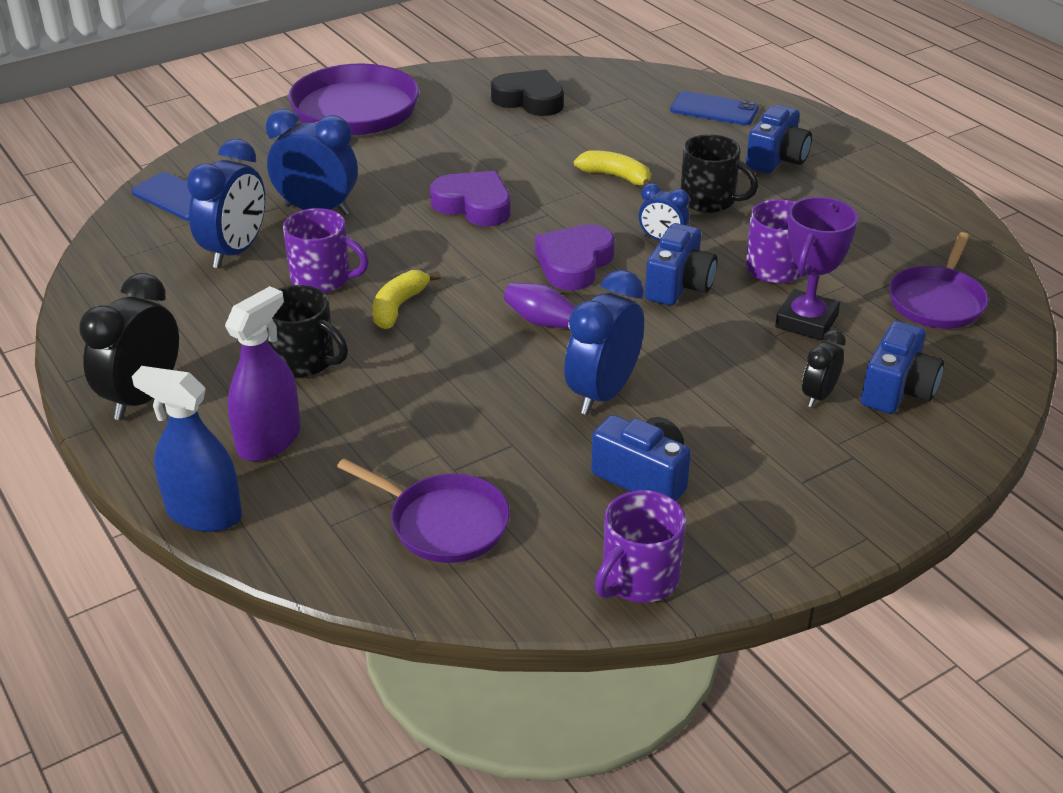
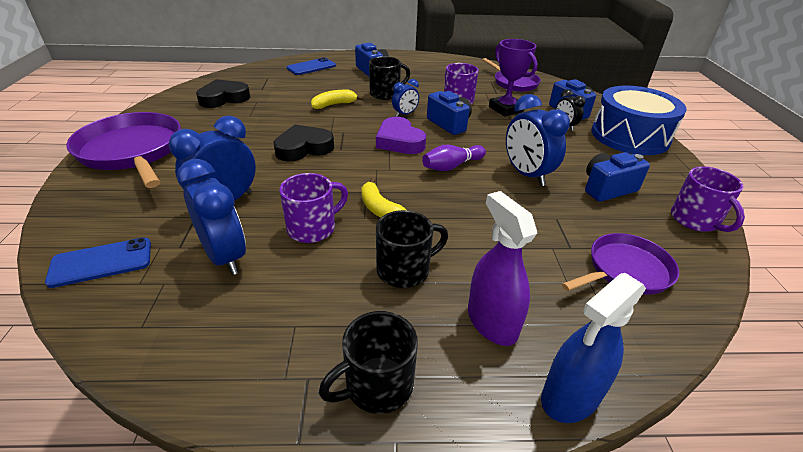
camera: 60 degrees left, 0 degrees up
(142, 398) = (377, 385): black clock -> black mug
(474, 205) = (304, 148): purple heart -> black heart
(873, 475) = (629, 136): none -> blue drum

